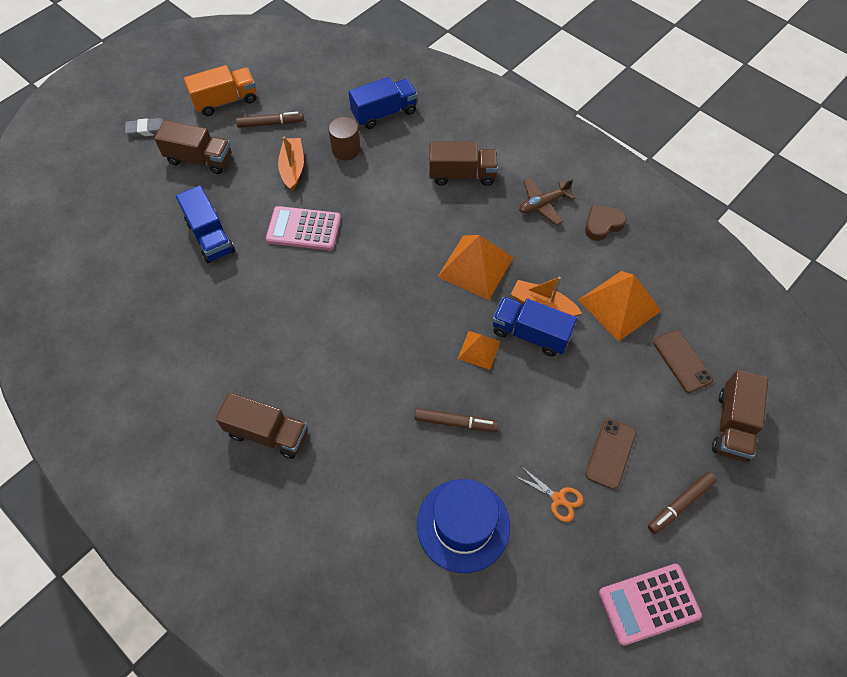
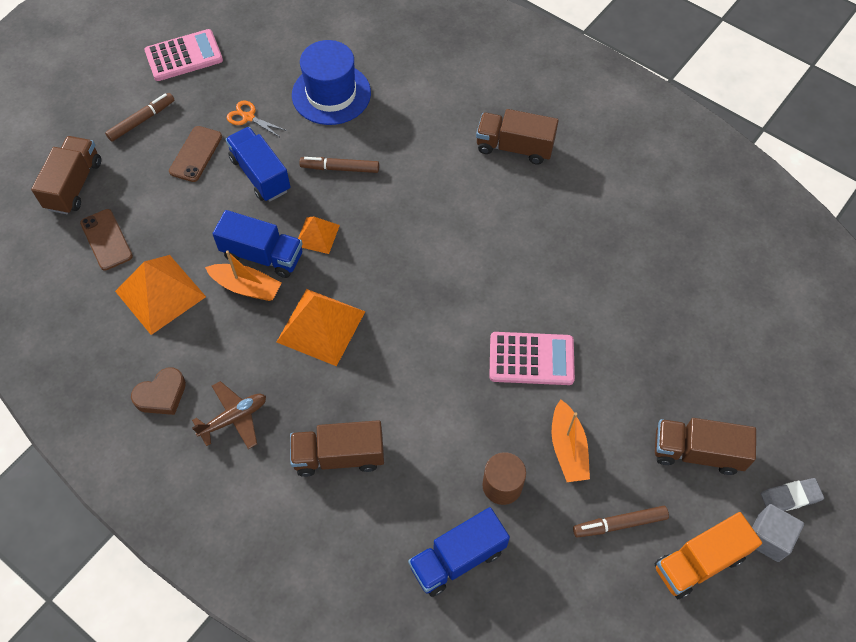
camera: 175 degrees right, 0 degrees up
(174, 110) = (768, 538): none -> grey cube
(210, 236) = (640, 340): blue truck -> blue truck (260, 174)

